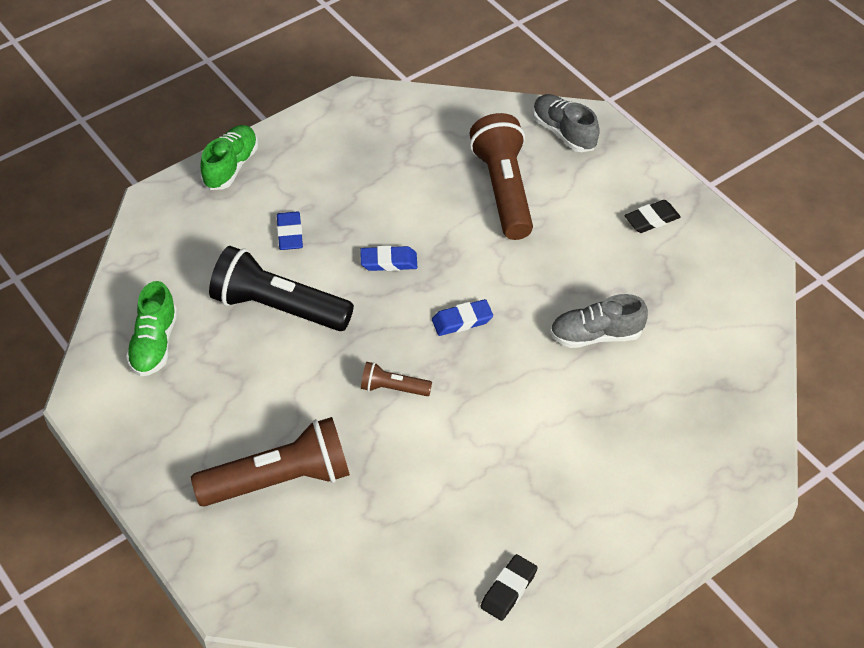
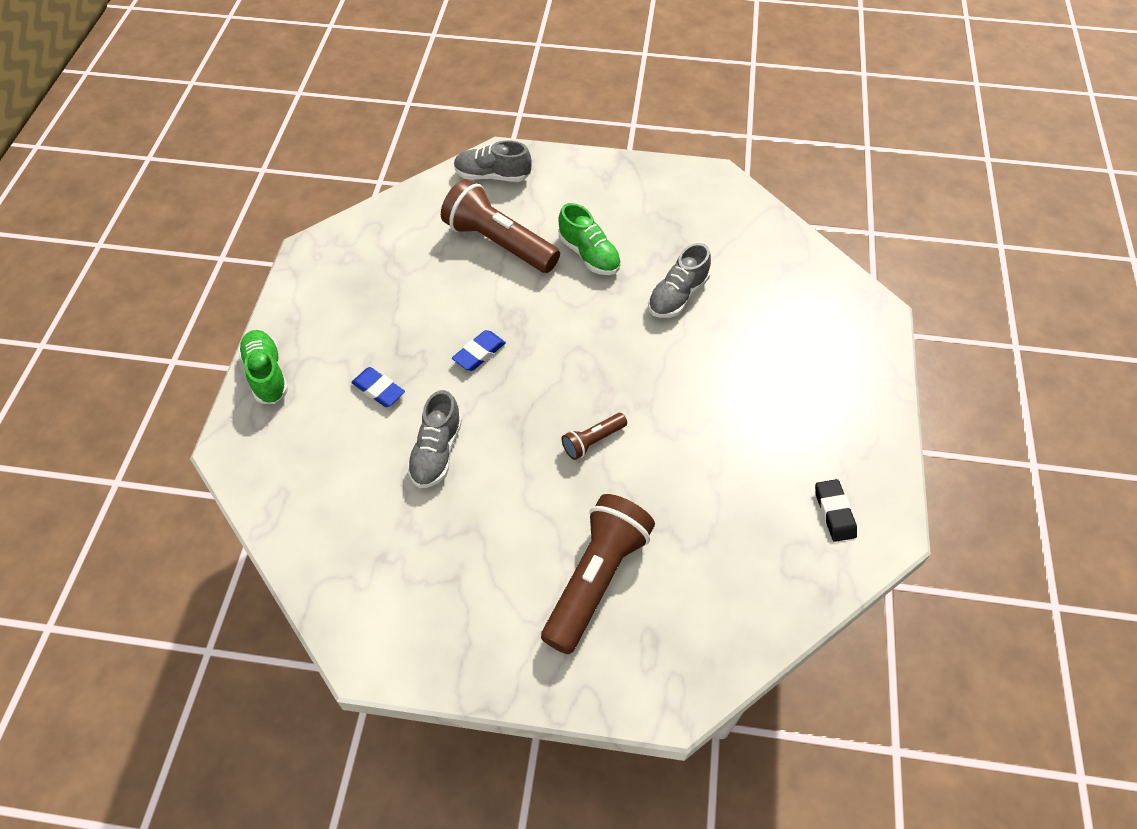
camera: 45 degrees left, 5 degrees up
(154, 344) = (370, 562): green shoe -> green shoe (589, 255)
(278, 307) = (436, 452): black flashlight -> grey shoe
(462, 321) = (581, 354): blue eraser -> none
(651, 219) = (619, 194): black eraser -> none

